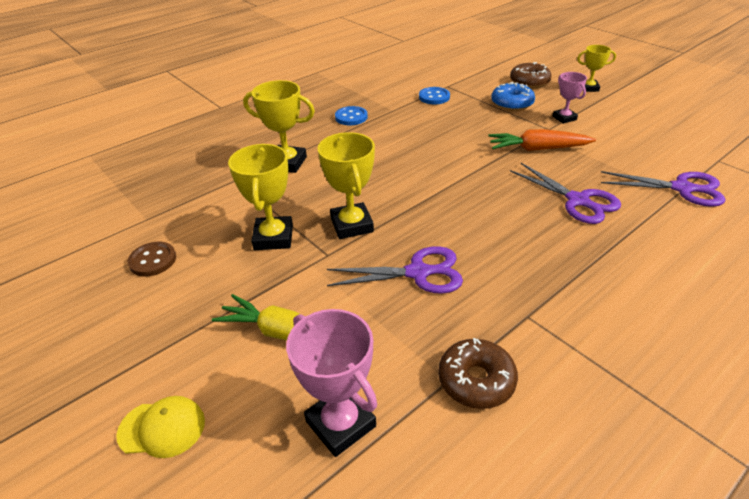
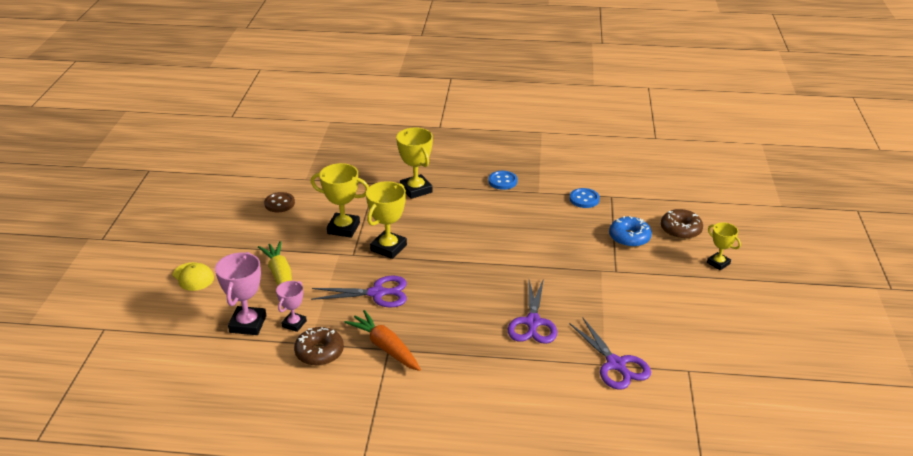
camera: 45 degrees right, 5 degrees down
(273, 237) = (343, 228): yellow trophy -> yellow trophy turned 60 degrees clockwise
(418, 273) = (377, 293): purple scissors -> purple scissors turned 45 degrees counterclockwise
(538, 149) = (577, 278): orange carrot -> orange carrot (385, 347)
(564, 118) = (644, 271): pink trophy -> pink trophy (294, 324)

